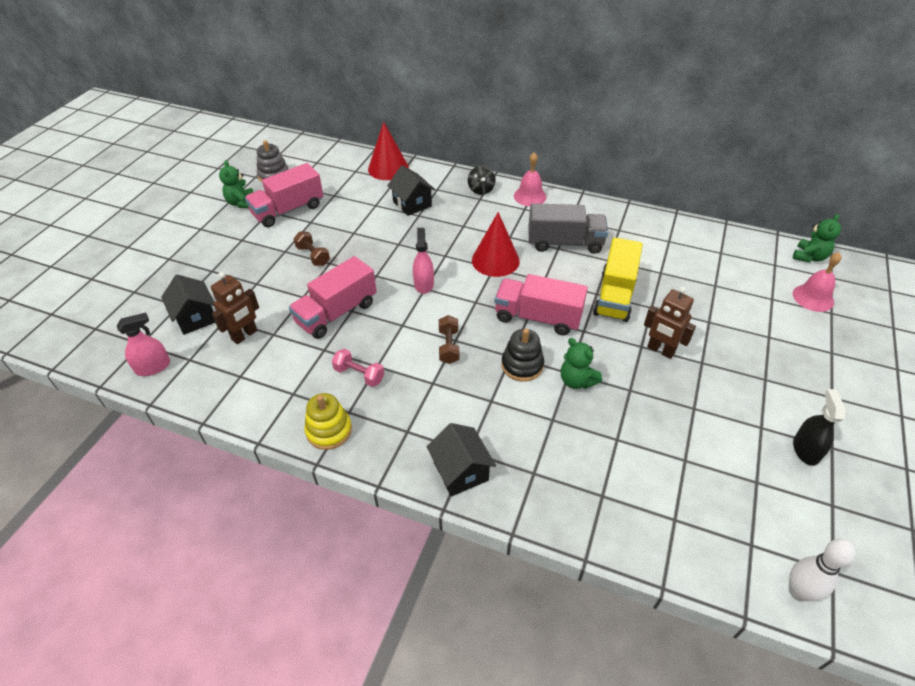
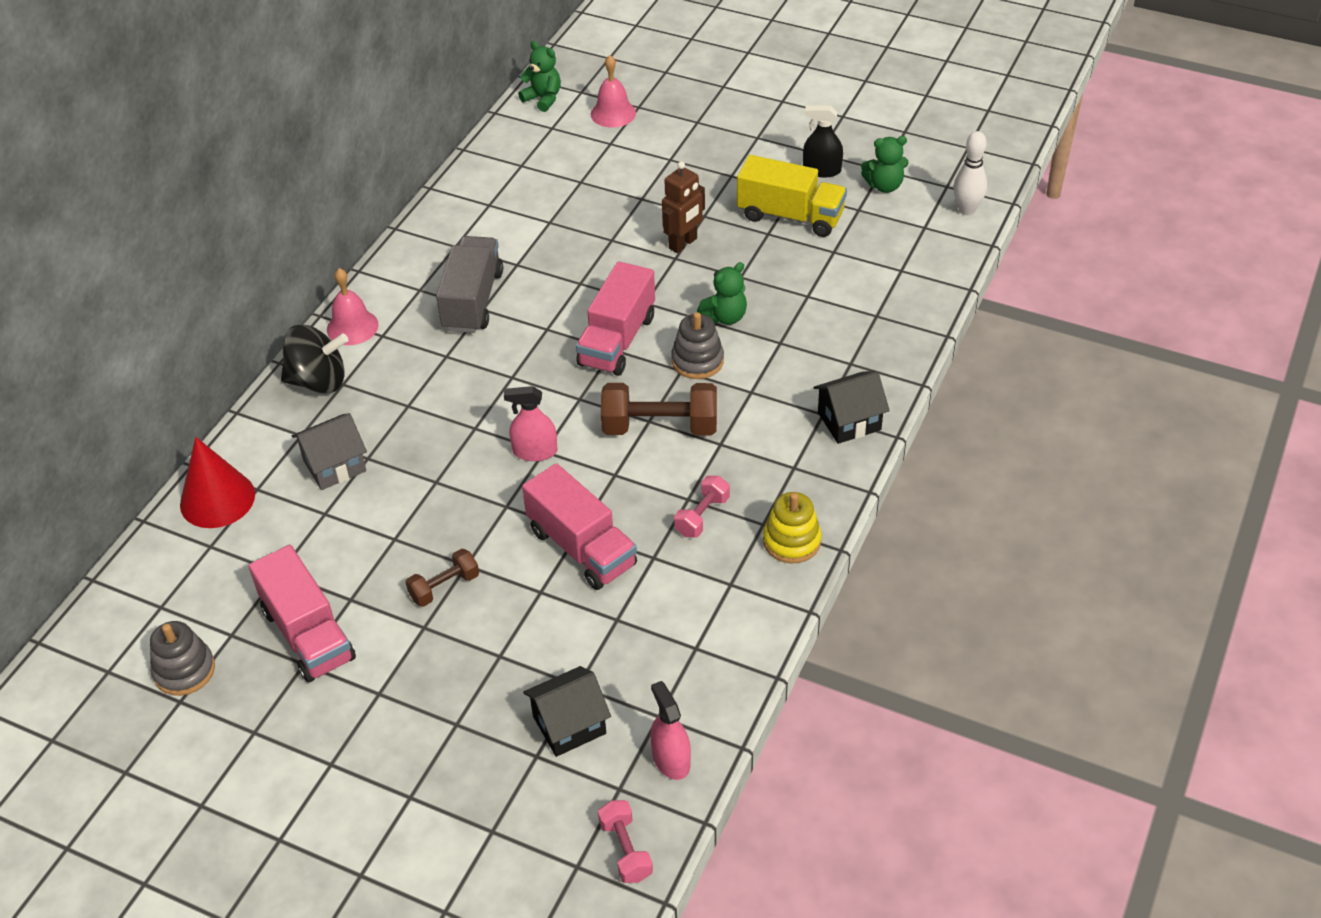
camera: 85 degrees left, 0 degrees up
(96, 349) = (625, 850): none -> pink dumbbell
(241, 203) = (266, 710): green teddy bear -> green teddy bear (884, 186)
(245, 335) = (616, 653): brown robot -> none
(412, 204) = (334, 465): black house -> grey house
(449, 346) = (660, 427): brown dumbbell -> brown dumbbell, size x1.78
(481, 189) = (318, 381): black spinning top -> black spinning top, size x1.66
(495, 260) = (496, 374): red cone -> none
(522, 365) = (697, 361): black stacking toy -> grey stacking toy
(615, 295) = (586, 267): yellow truck -> yellow truck (790, 216)

